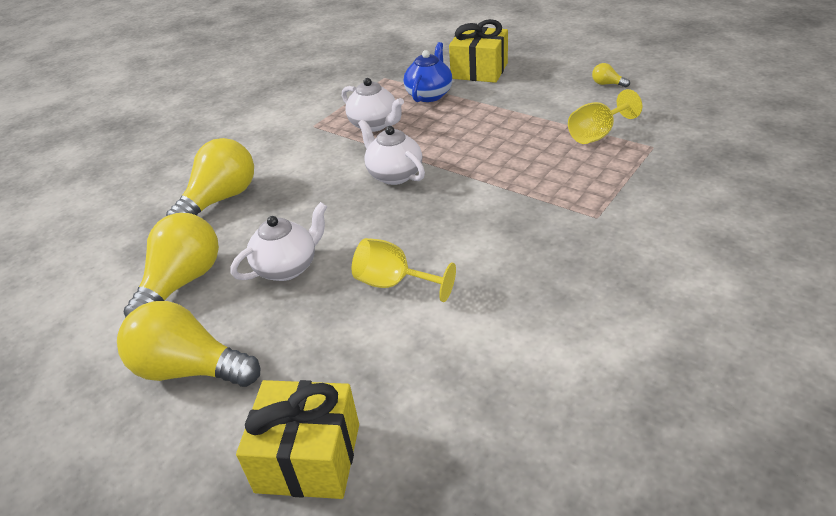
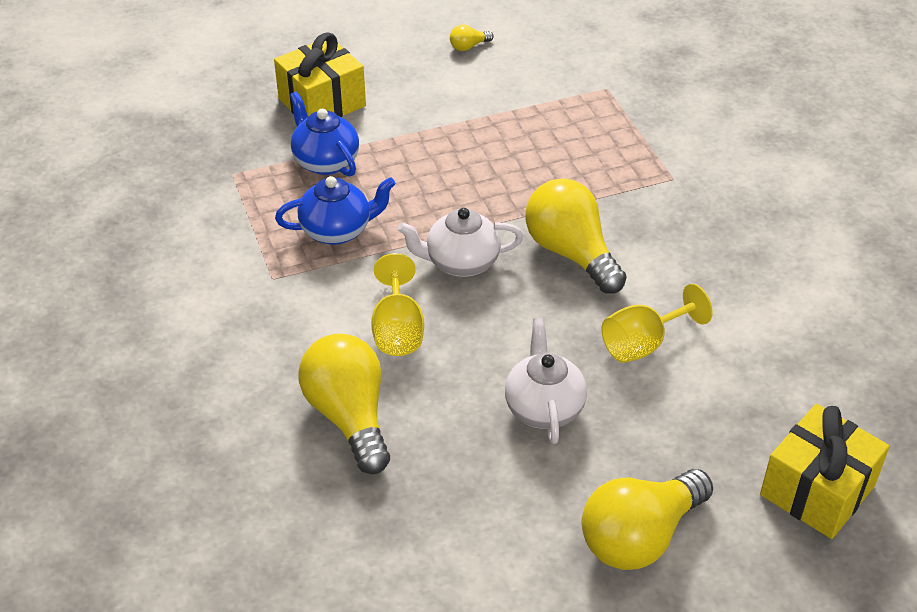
camera: 60 degrees left, 5 degrees up
(182, 283) = (487, 501): yellow light bulb -> yellow light bulb (571, 253)
(374, 125) = (337, 231): white teapot -> blue teapot
(597, 134) = (549, 104): yellow goblet -> yellow goblet (397, 330)

